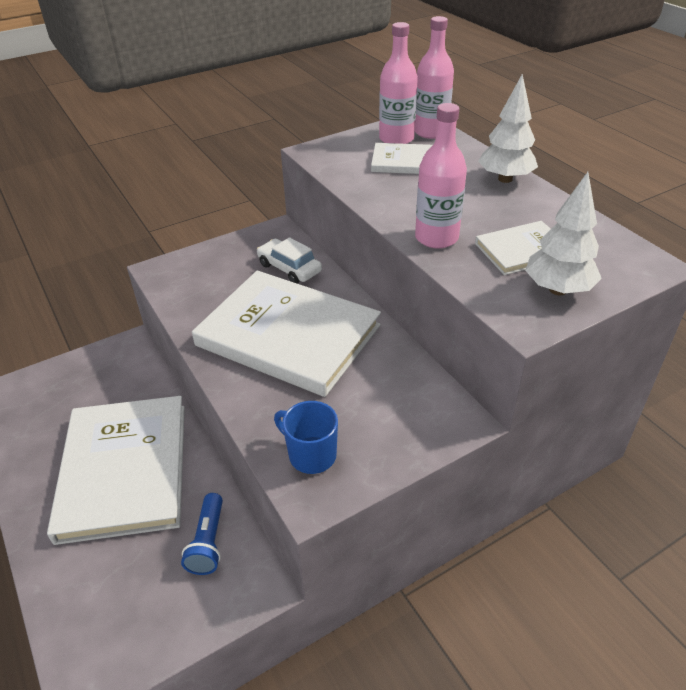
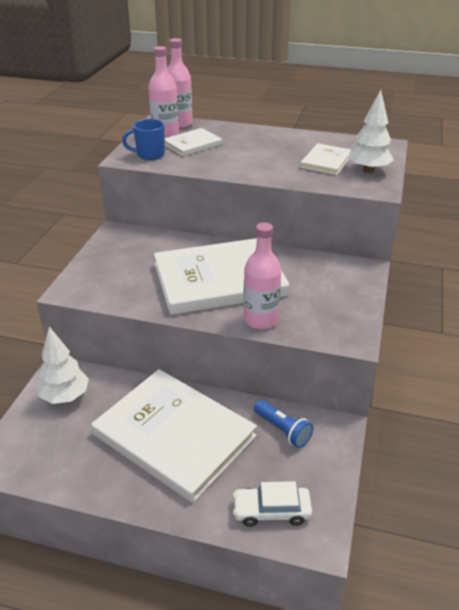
camera: 45 degrees left, 5 degrees down
(289, 268) = (160, 247): white car -> white car (271, 511)
(311, 455) = (324, 323): blue mug -> blue mug (149, 155)
(436, 238) = (277, 173): pink bottle -> pink bottle (260, 320)
(505, 179) = (262, 133): white tree -> white tree (65, 396)

